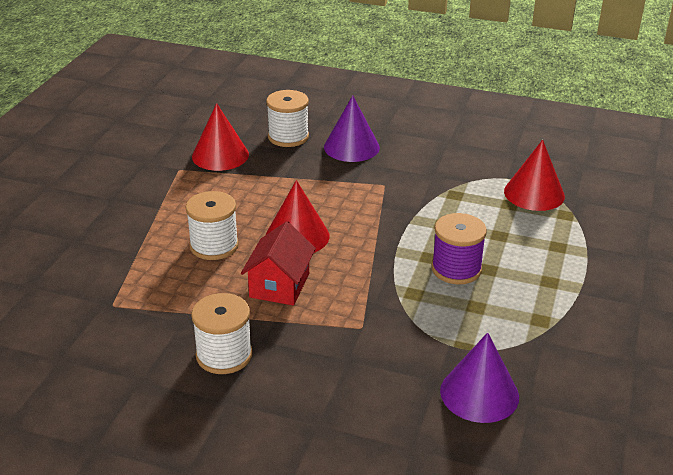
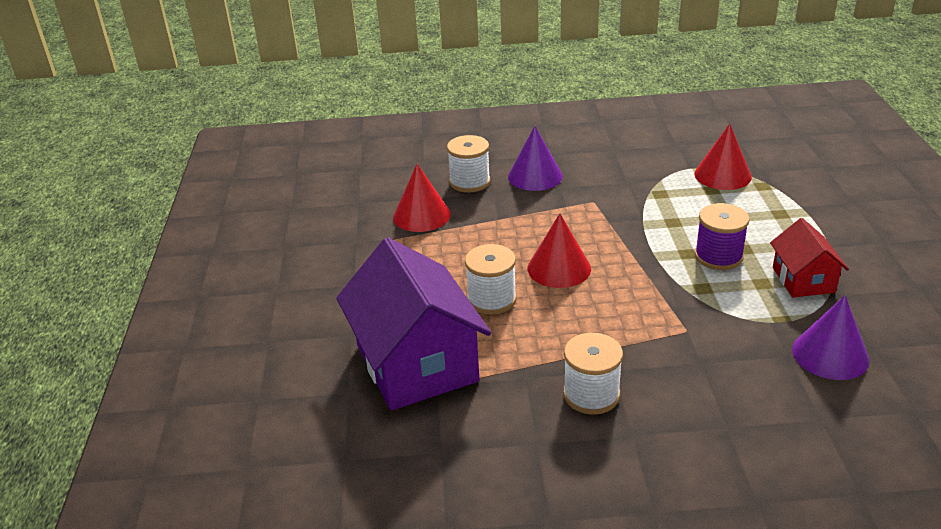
camera: 20 degrees left, 0 degrees up
(104, 280) = (416, 363): none -> purple house
(279, 285) = (583, 317): red house -> red house (803, 280)

